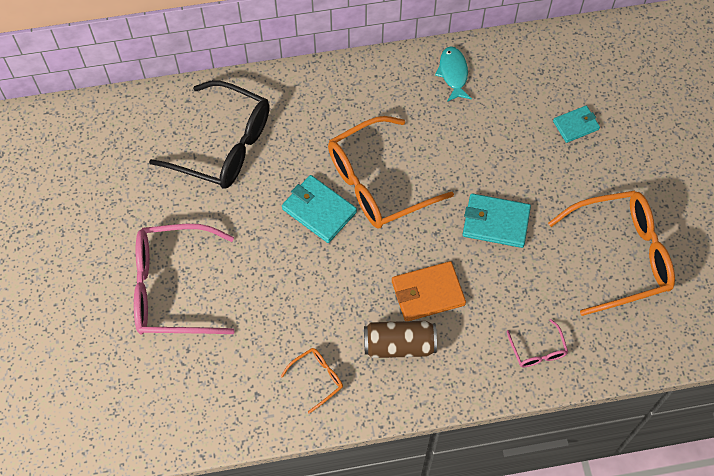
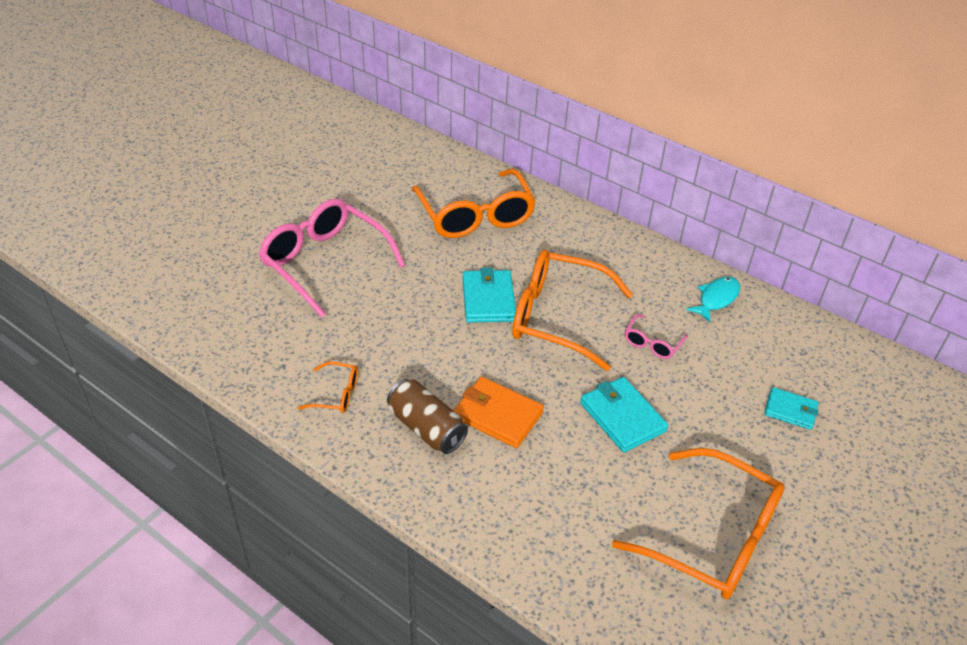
camera: 45 degrees right, 20 degrees down
(224, 145) = (475, 216): black glasses -> orange glasses
(537, 351) = (536, 536): pink glasses -> pink glasses (652, 343)

